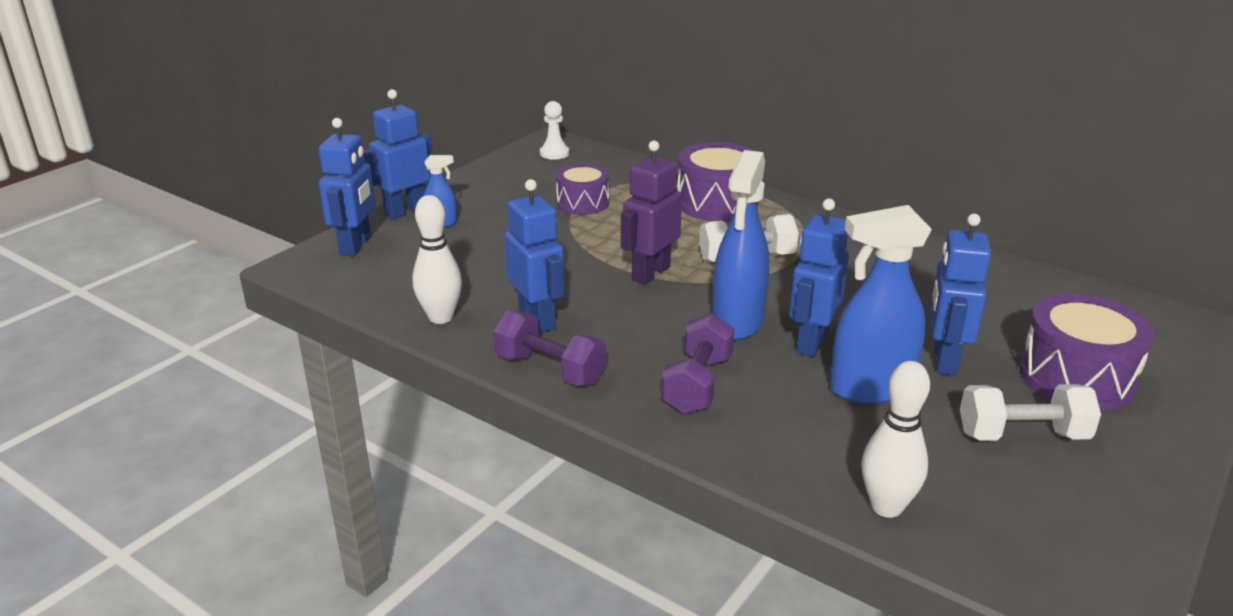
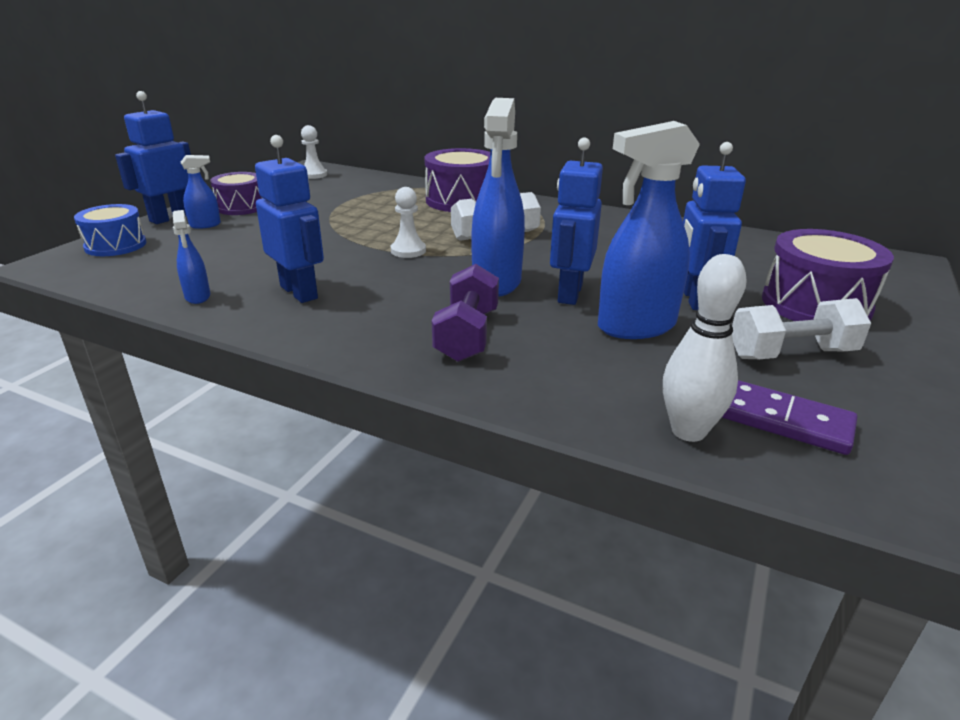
camera: 10 degrees left, 0 degrees up
(356, 246) = (116, 245): blue robot -> blue drum
(441, 317) = (197, 297): white bowling pin -> blue spray bottle
(550, 370) = (313, 333): purple dumbbell -> none
(583, 203) = (341, 205): purple drum -> purple drum (241, 207)
(650, 273) = (408, 251): purple robot -> white pawn
(984, 507) = (785, 421): none -> purple domino

